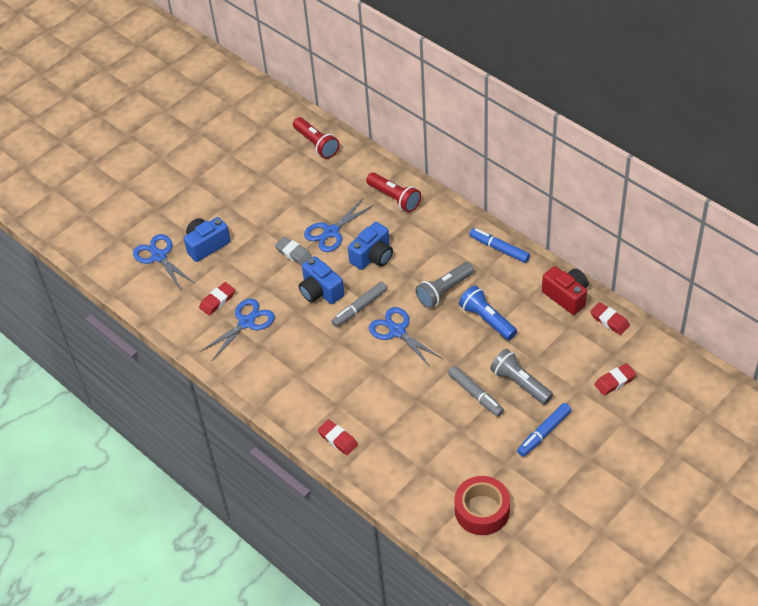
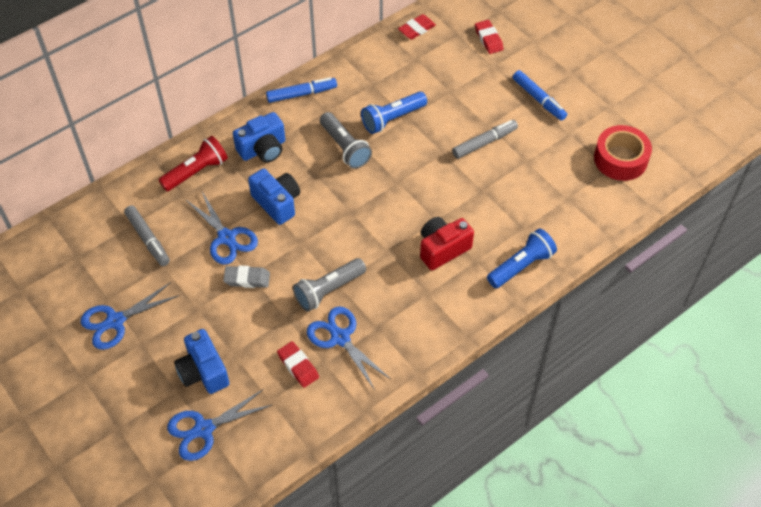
camera: 85 degrees left, 5 degrees up
(293, 253) = (247, 279): grey eraser -> grey eraser turned 45 degrees clockwise
(316, 144) = (77, 236): red flashlight -> none
(320, 291) = (313, 258): blue camera -> blue camera (263, 149)
(337, 439) = (521, 266): red eraser -> blue flashlight
(360, 308) = (348, 224): grey marker -> grey marker (148, 239)
(397, 331) = (389, 195): blue scissors -> blue scissors (115, 321)
(499, 249) = (301, 94): blue marker -> blue marker turned 150 degrees counterclockwise
(520, 383) = (477, 107): grey flashlight -> grey flashlight (328, 290)
(566, 296) = (379, 54): red camera -> red camera (442, 249)

